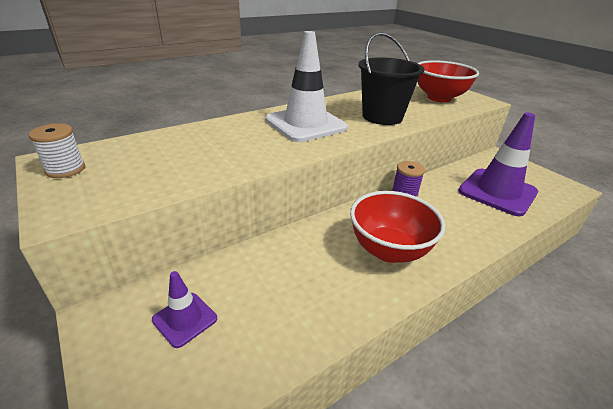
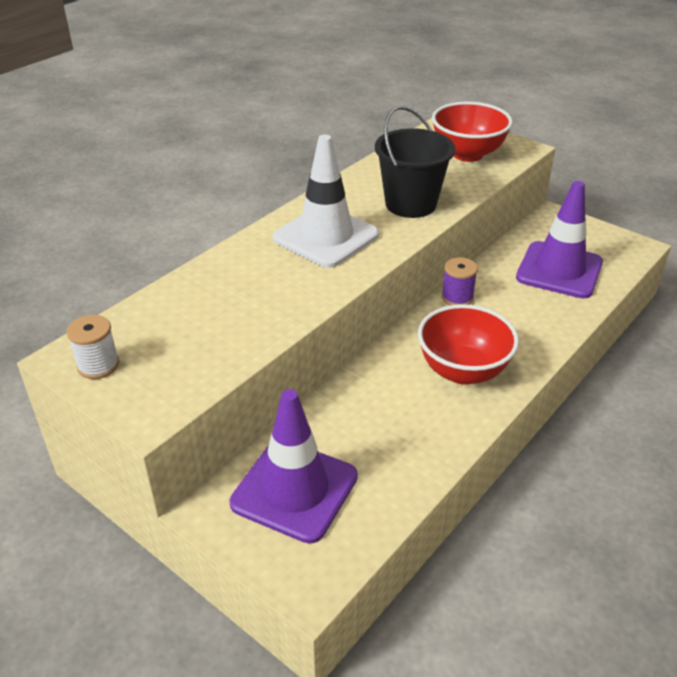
camera: 15 degrees left, 5 degrees up
(185, 319) = (294, 490): purple traffic cone -> purple traffic cone, size x2.02

